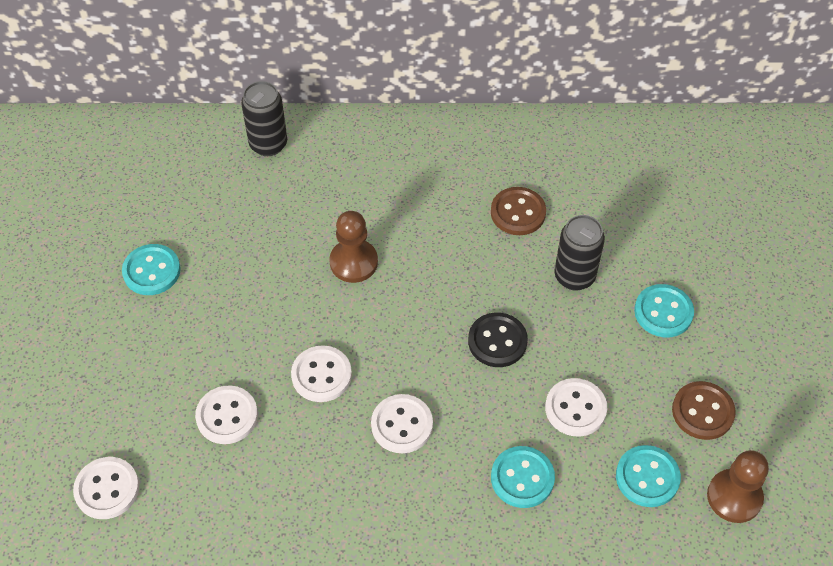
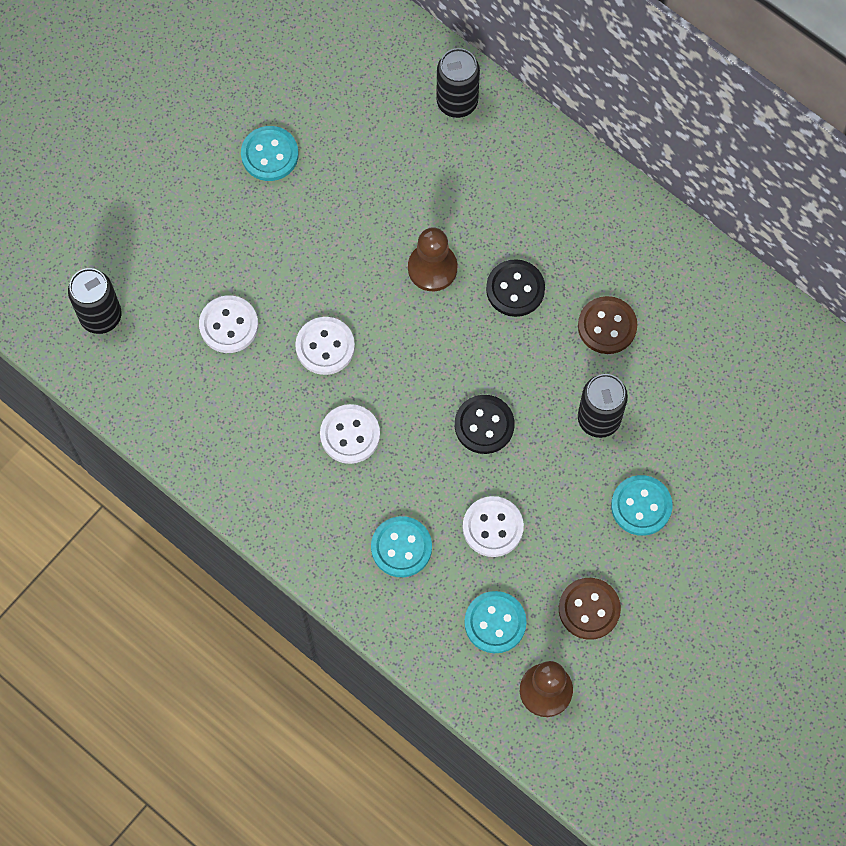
camera: 40 degrees right, 15 degrees up
(107, 489) = (101, 316): white button -> black can
(429, 234) = (515, 289): none -> black button

